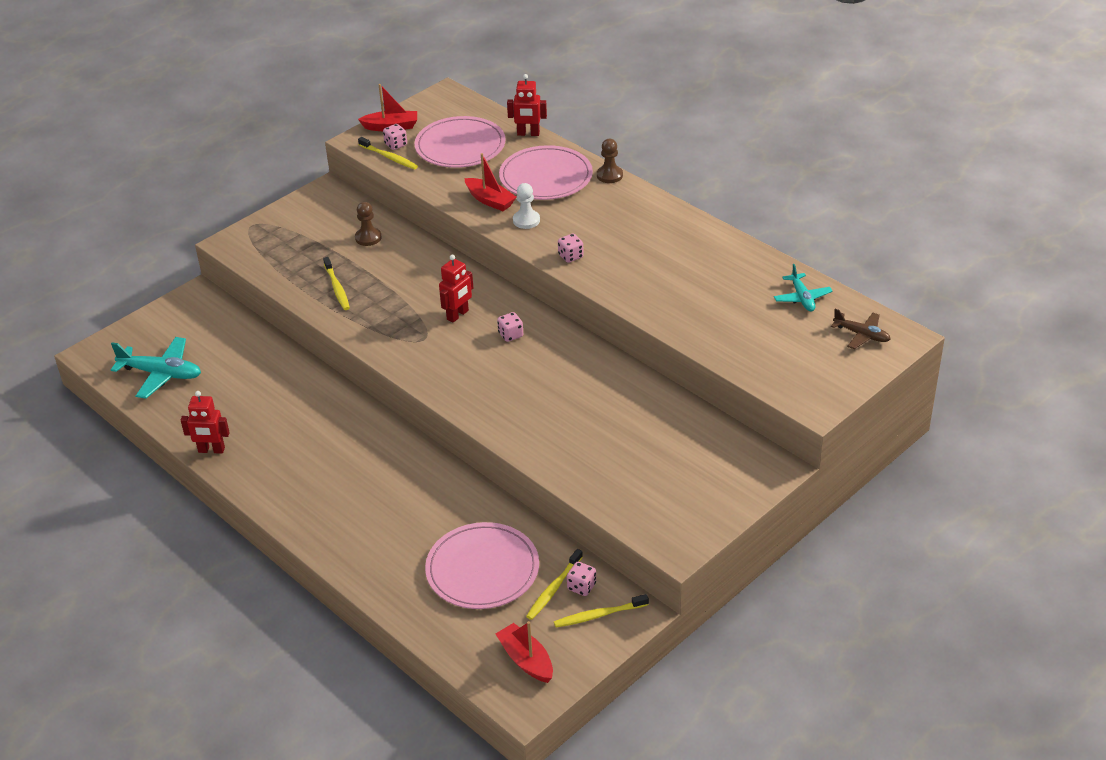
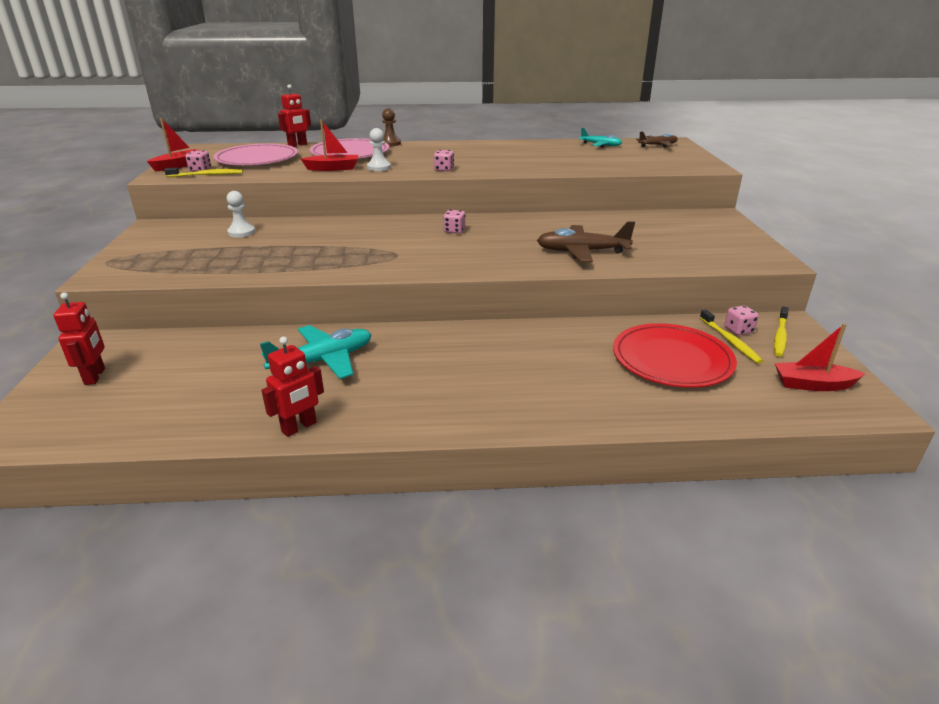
camera: 50 degrees left, 10 degrees down
(161, 374) = (134, 408): turquoise plane -> turquoise plane (323, 361)
(337, 288) = (266, 260): yellow toothbrush -> none
(368, 238) = (241, 232): brown pawn -> white pawn
(458, 315) = (396, 237): red robot -> red robot (95, 376)
(482, 569) = (672, 359): pink plate -> red plate
(553, 428) = (582, 252): none -> brown plane

